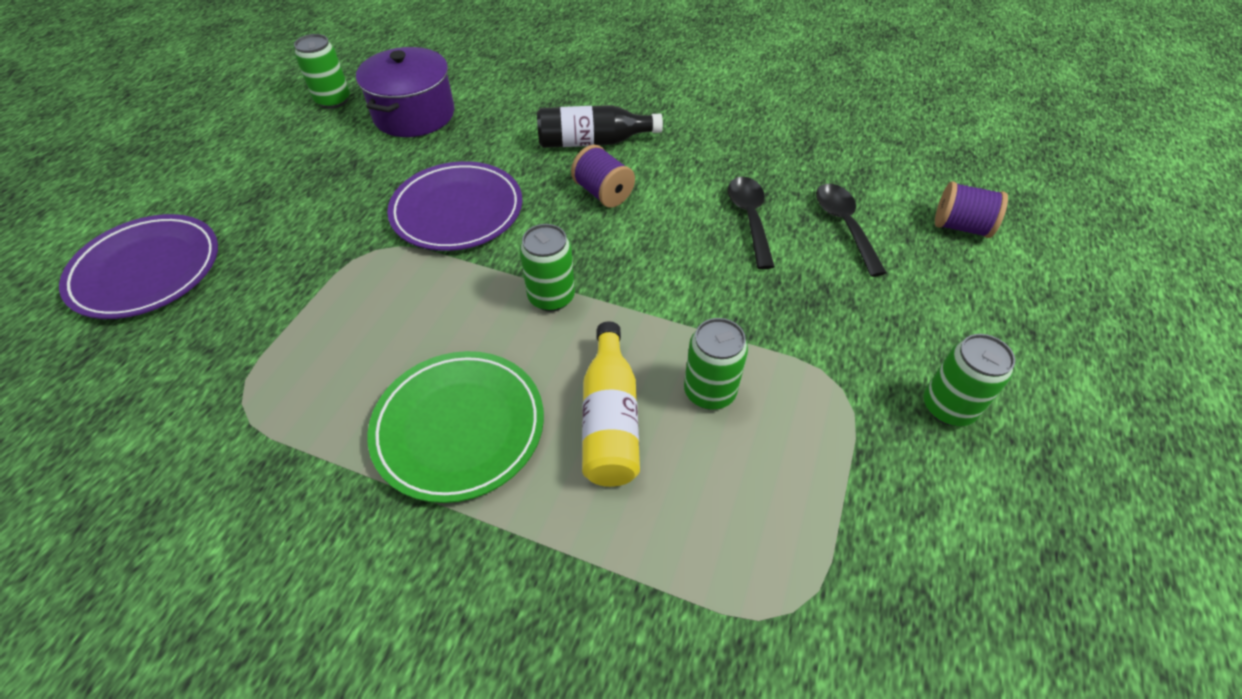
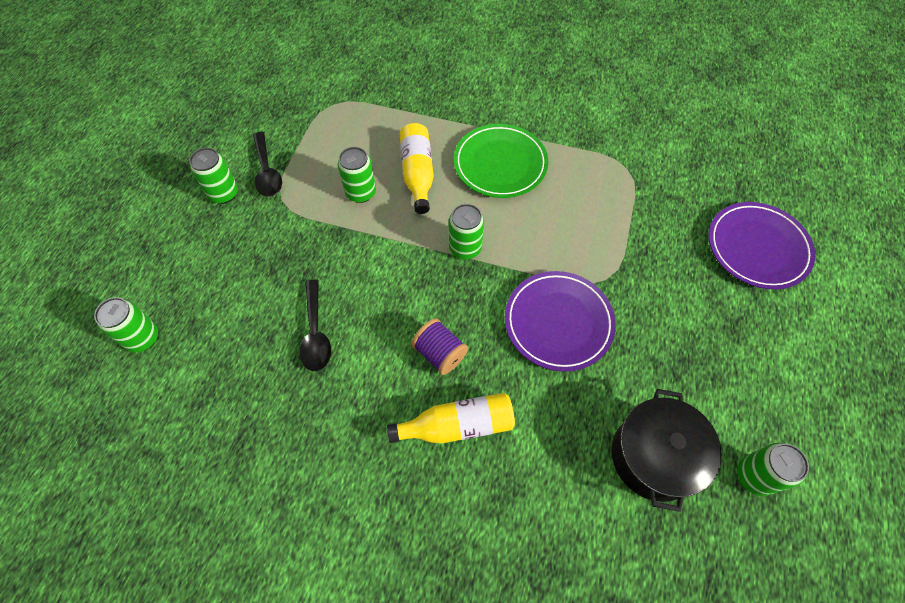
camera: 175 degrees right, 10 degrees up
(414, 115) = (654, 456): purple pot -> black pot
(593, 142) = (457, 425): black bottle -> yellow bottle
(844, 226) = (239, 331): black spoon -> black spoon (267, 172)
(960, 226) = (142, 338): purple spool -> green can

